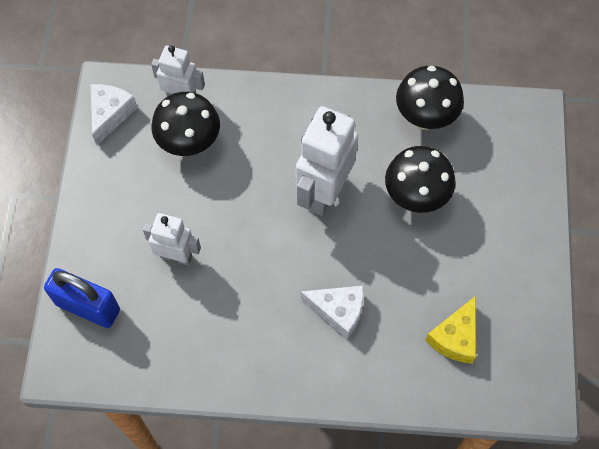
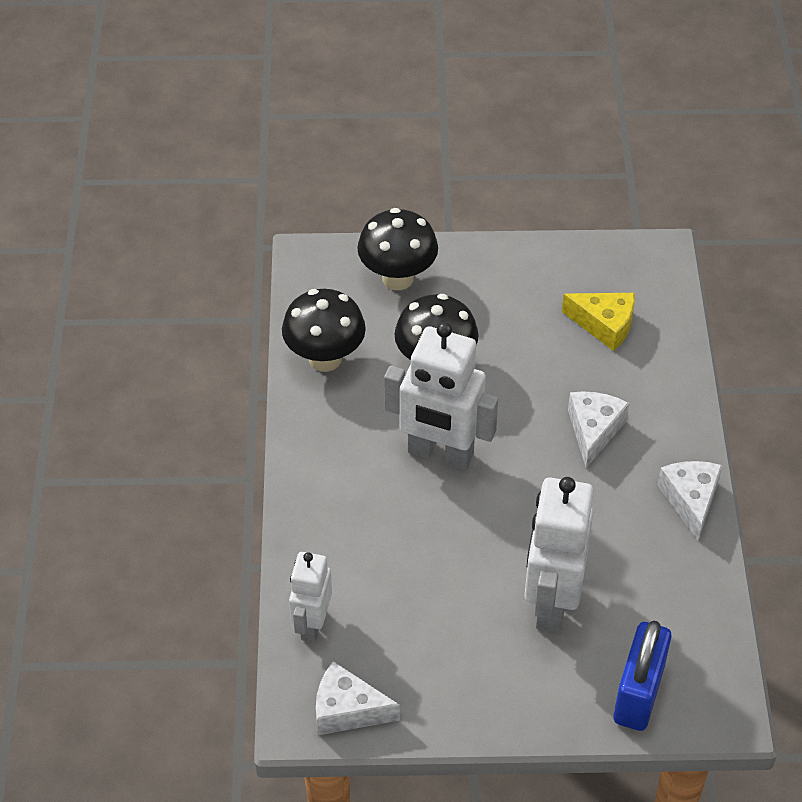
camera: 95 degrees left, 15 degrees down
(176, 256) = (551, 603): white robot -> white robot, size x1.67
(189, 143) = (385, 606): black mushroom -> black mushroom (397, 278)
(259, 378) = (690, 500): none -> white cheese

